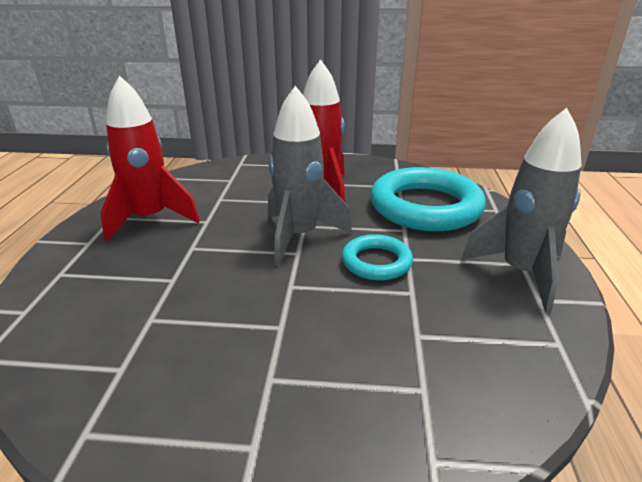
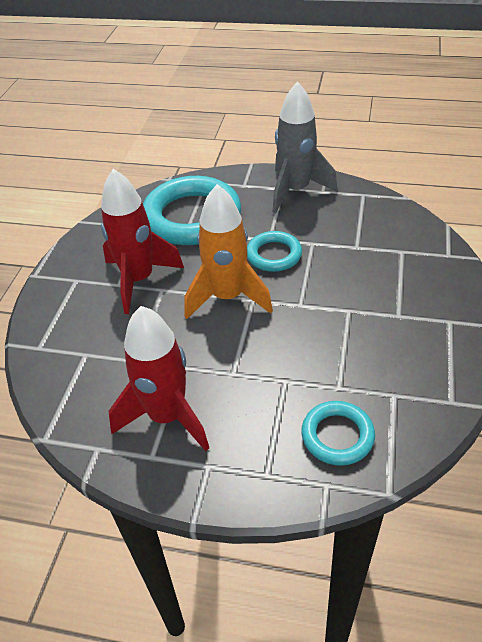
camera: 80 degrees left, 15 degrees up
(80, 317) = (337, 436): none -> turquoise ring
(299, 237) = (228, 297): grey rocket -> orange rocket

